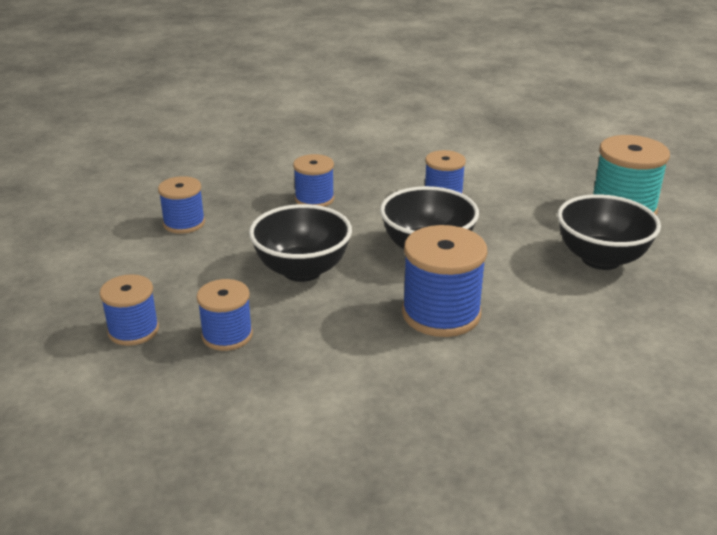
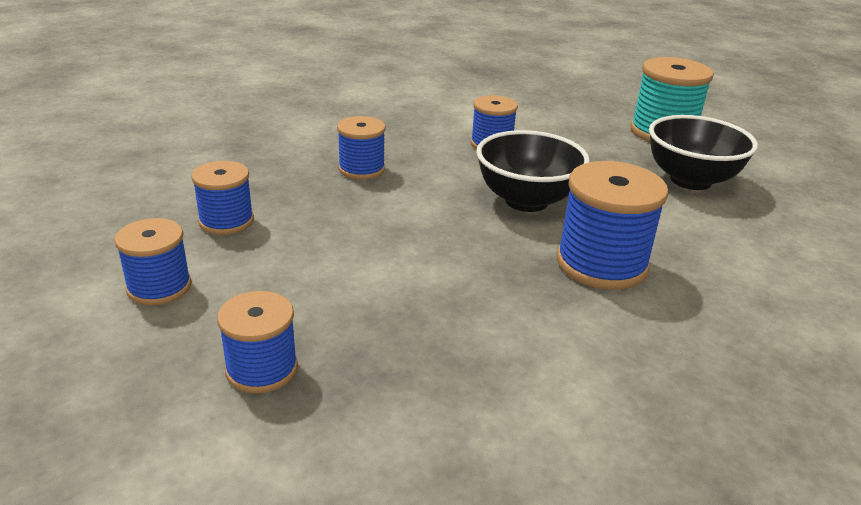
camera: 25 degrees left, 0 degrees up
(227, 335) = (390, 345): blue spool -> blue spool (159, 287)
(302, 270) = (414, 248): black bowl -> none

